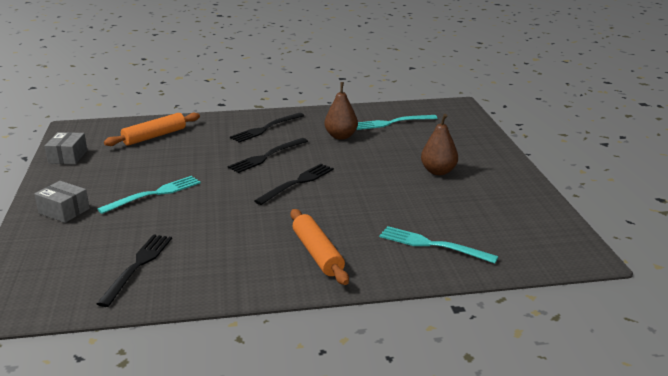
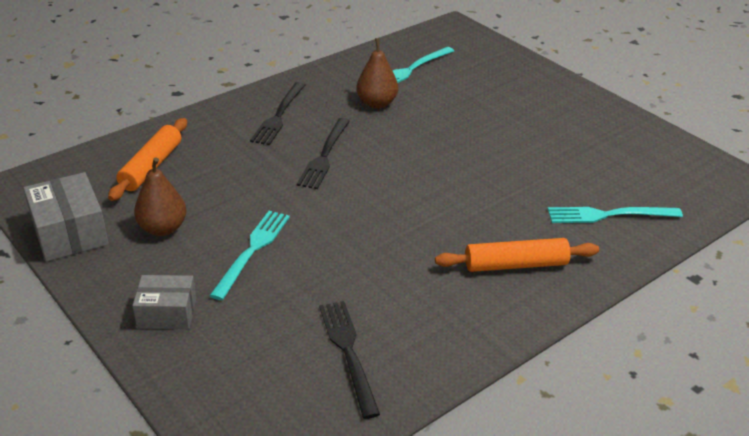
camera: 30 degrees left, 10 degrees up
(68, 157) = (70, 232): grey box -> grey box, size x1.52
(297, 183) = (398, 182): black fork -> none
(317, 253) = (515, 265): orange rolling pin -> orange rolling pin turned 45 degrees counterclockwise
(438, 171) = (524, 122): brown pear -> brown pear (163, 228)

